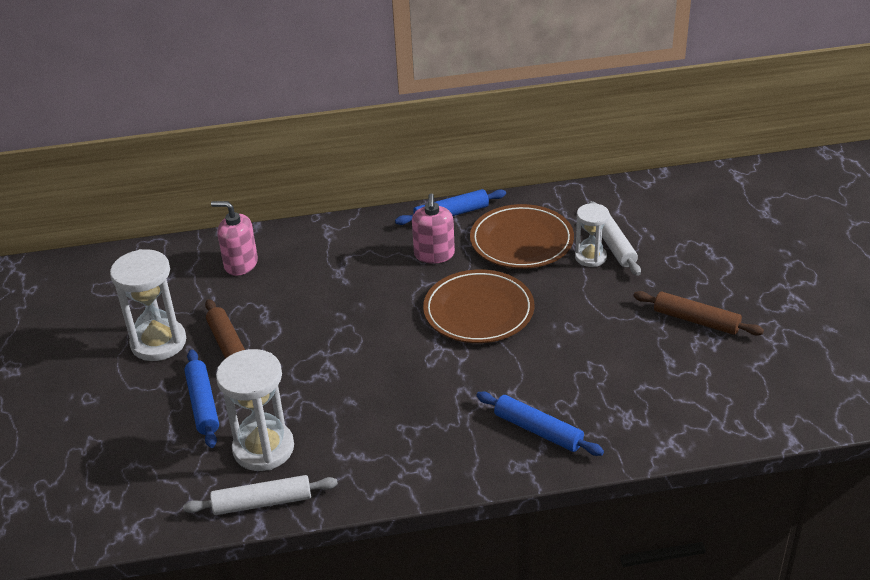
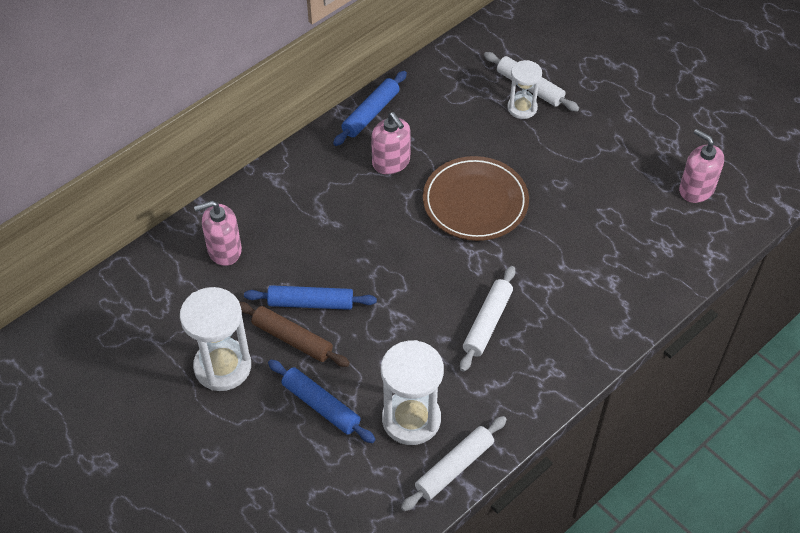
camera: 35 degrees left, 15 degrees up
(400, 406) = (487, 323): none -> white rolling pin
(521, 241) = (453, 116): brown plate -> none
(538, 430) = (610, 291): blue rolling pin -> blue rolling pin (310, 303)
(696, 320) = (647, 133): brown rolling pin -> none
(704, 384) = (696, 189): none -> pink soap dispenser

